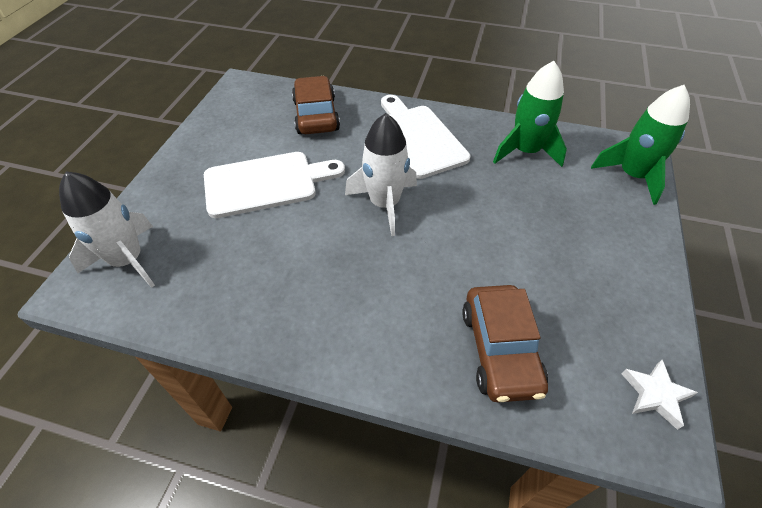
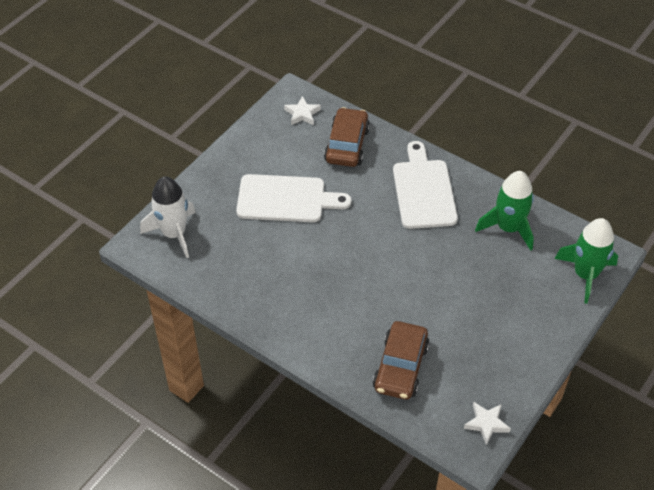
camera: 20 degrees right, 0 degrees up
(256, 98) = (302, 114): none -> white star
(384, 204) = (370, 242): white rocket -> none

